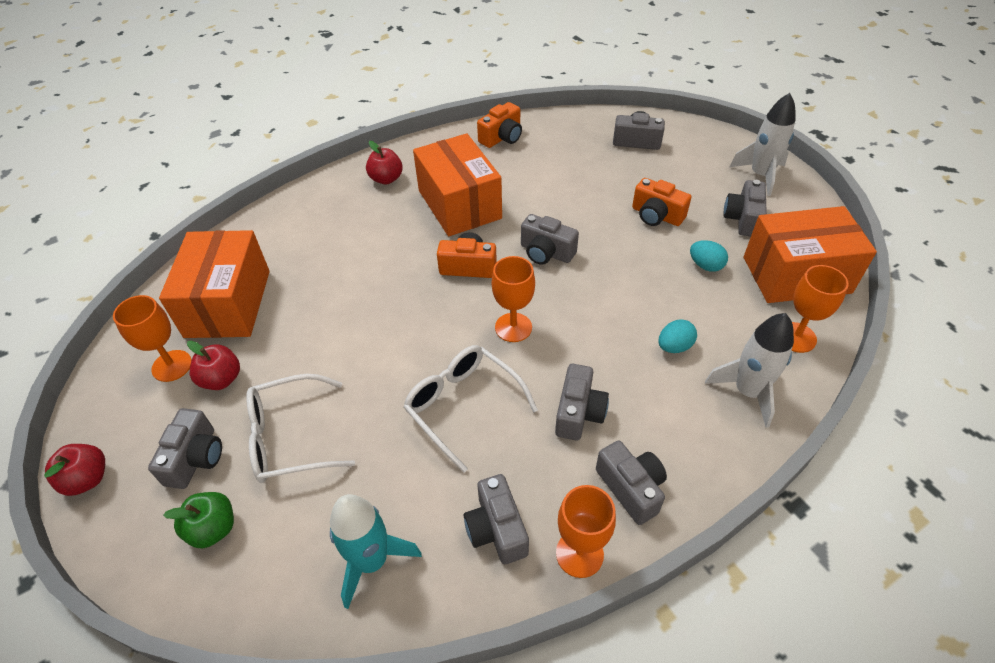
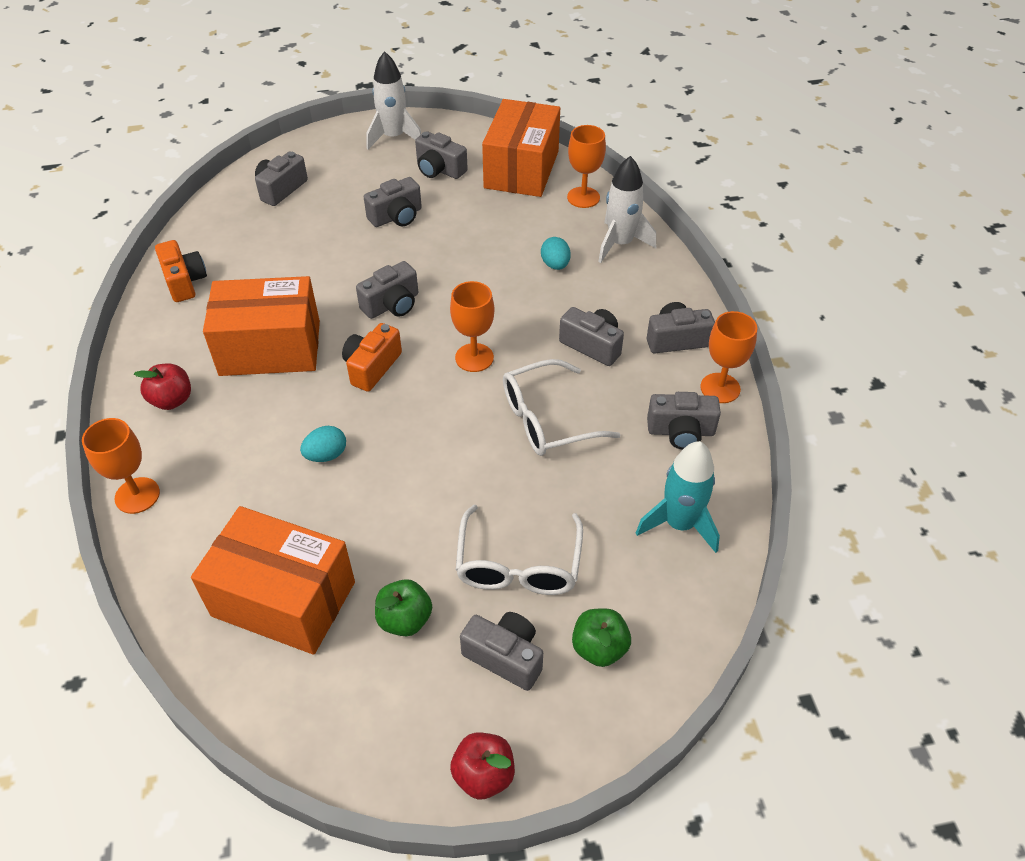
camera: 70 degrees left, 0 degrees up
(172, 366) = (354, 671): orange goblet -> orange goblet (137, 495)
(221, 379) = (405, 619): red apple -> green apple
(656, 215) = (396, 216): orange camera -> grey camera
(705, 266) = (478, 212): turquoise egg -> turquoise egg (326, 455)

